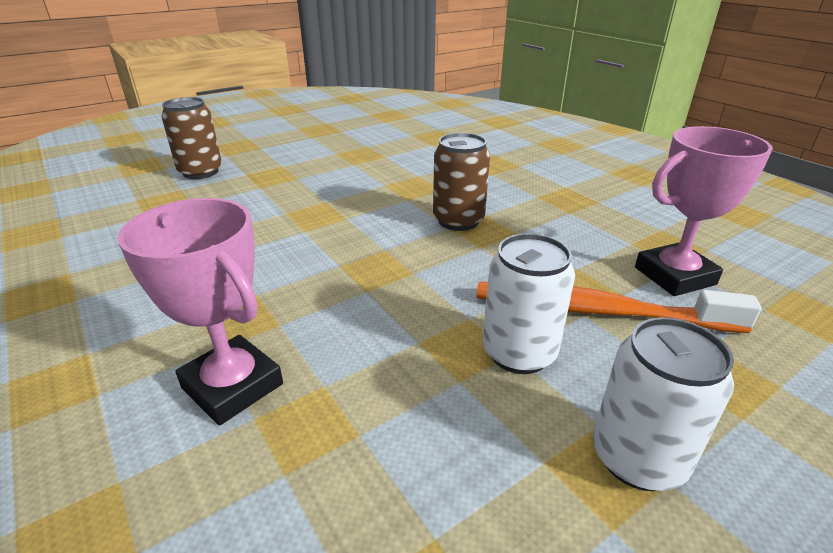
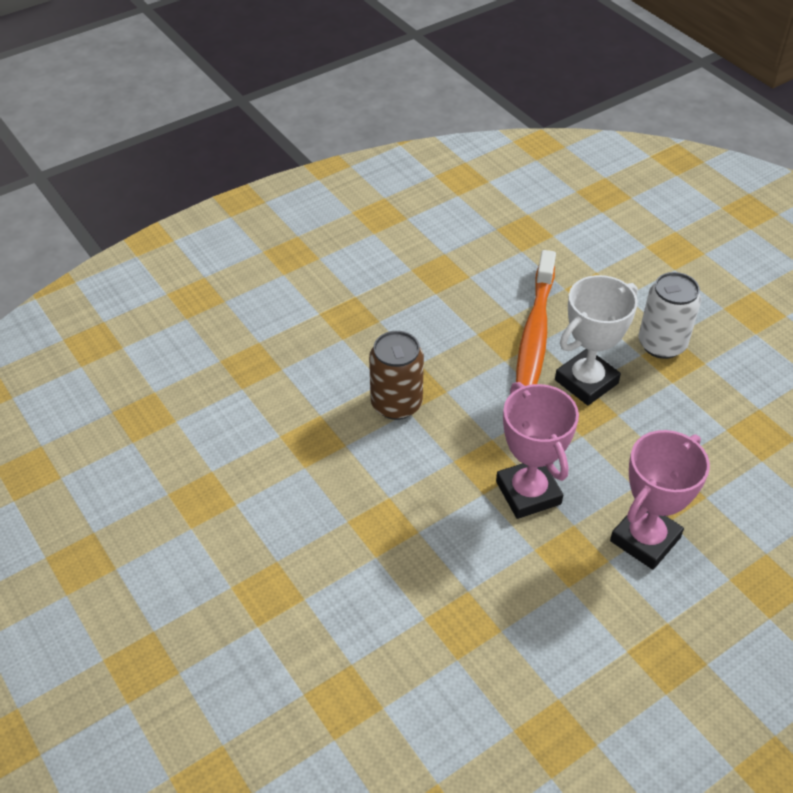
camera: 90 degrees left, 15 degrees up
(200, 172) = (246, 686): brown can -> none
(519, 353) = (586, 382): white can -> white trophy
(674, 276) = (485, 282): pink trophy -> pink trophy (528, 493)

